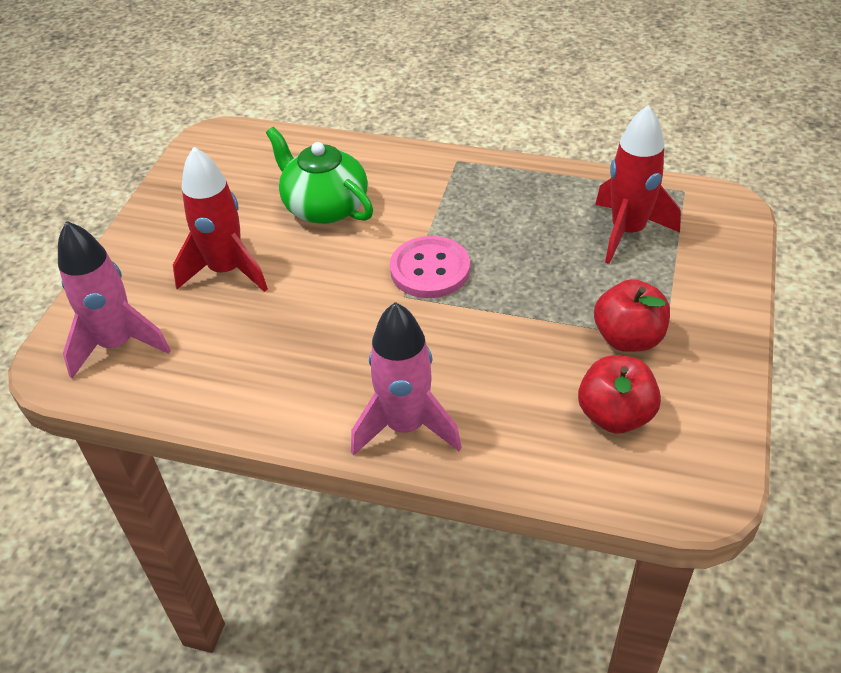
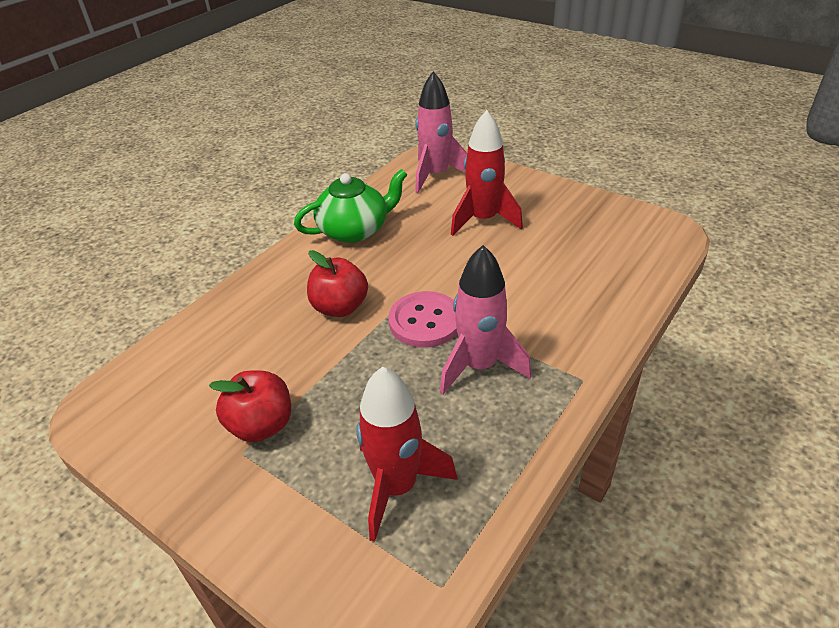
camera: 110 degrees right, 5 degrees down
(324, 206) = (540, 277): green teapot -> green teapot (355, 230)
(406, 426) = (280, 276): pink rocket -> pink rocket (479, 366)
(615, 415) = (198, 385): red apple -> red apple (340, 307)

